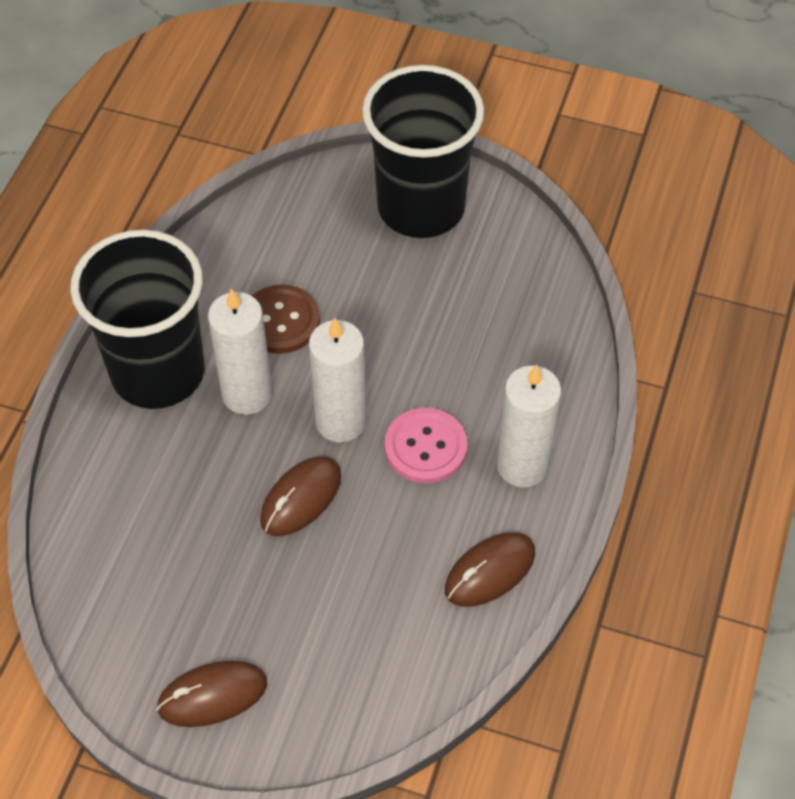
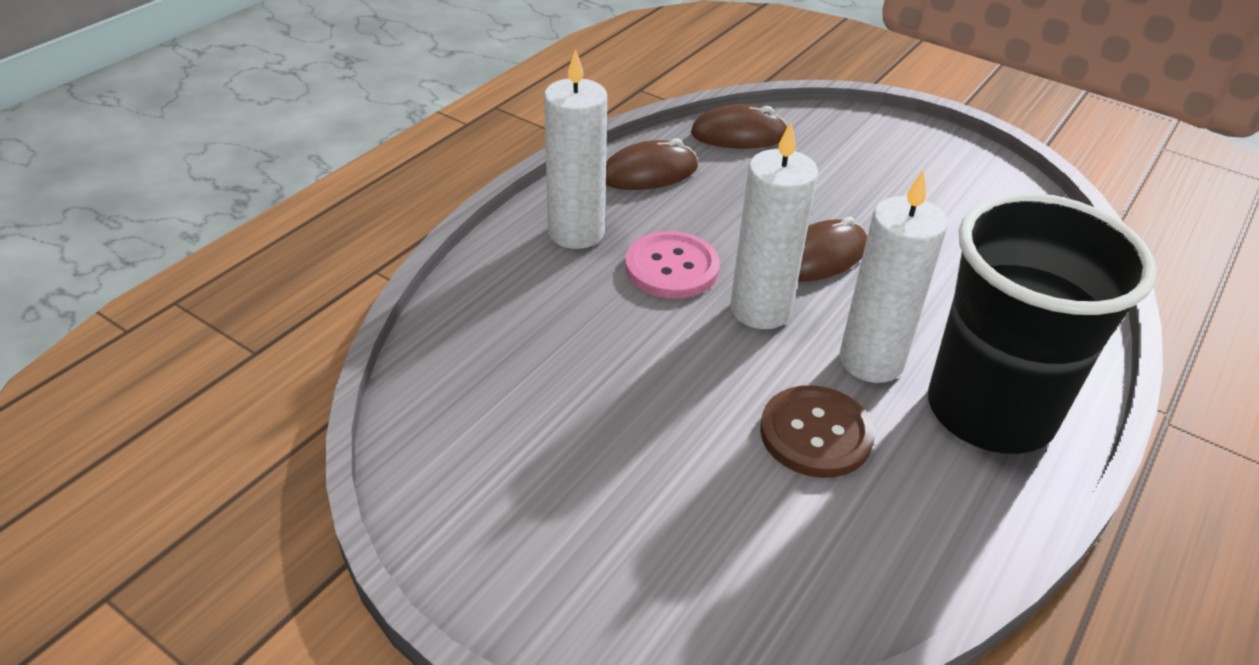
camera: 165 degrees left, 15 degrees down
(212, 695) = (921, 155): brown mouse -> brown mouse (739, 135)
(421, 207) = (554, 547): black cup -> none

